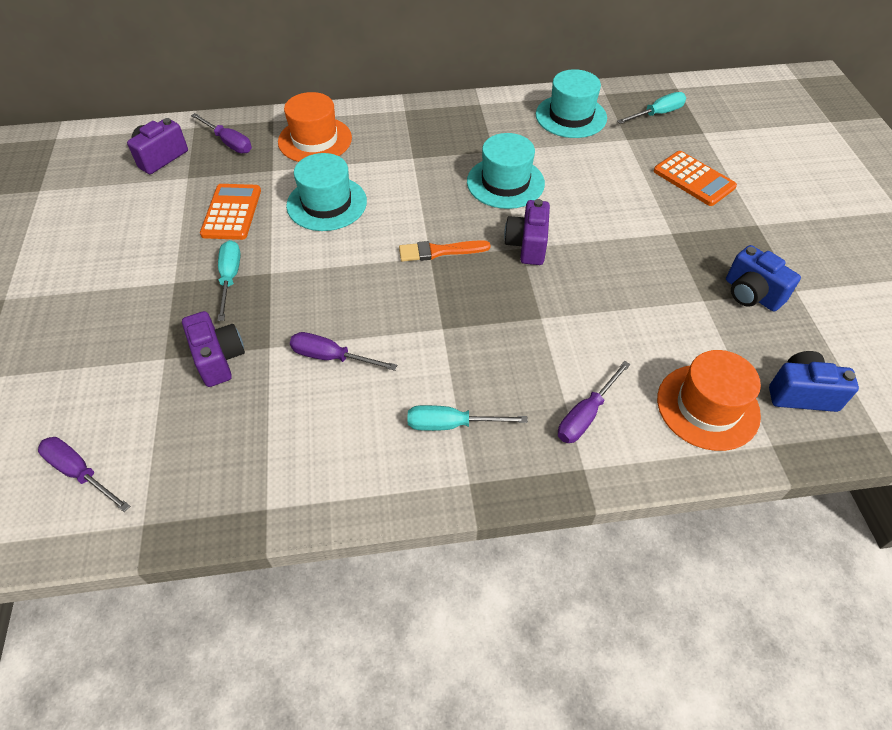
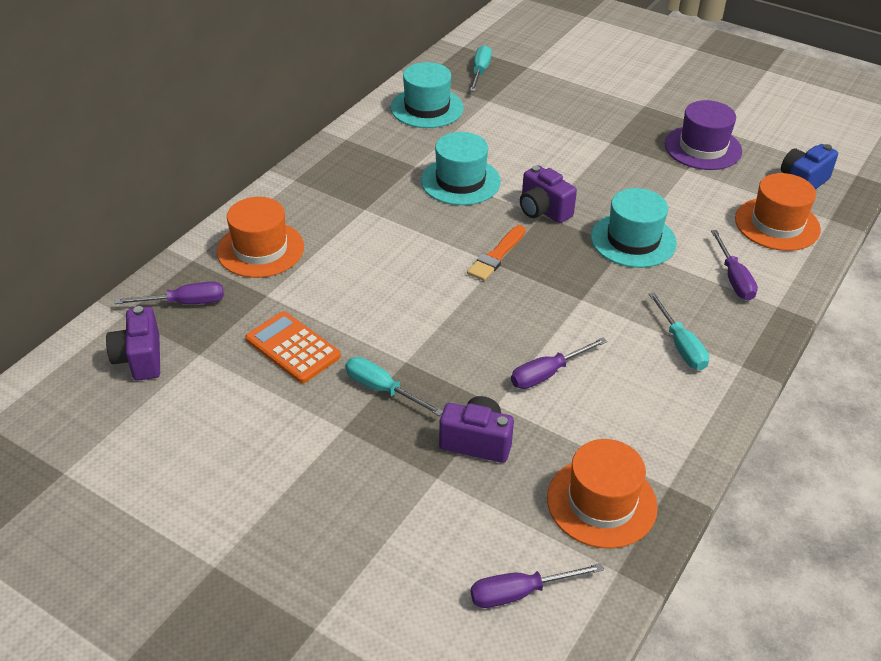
camera: 50 degrees left, 10 degrees down
(212, 472) = (601, 502): none -> orange hat
(326, 203) = (358, 285): turquoise hat -> turquoise hat (633, 240)
(451, 424) = (681, 345): turquoise screwdriver -> turquoise screwdriver turned 60 degrees counterclockwise
(693, 179) = (569, 101): orange calculator -> none
(751, 294) = (703, 148): blue camera -> purple hat

